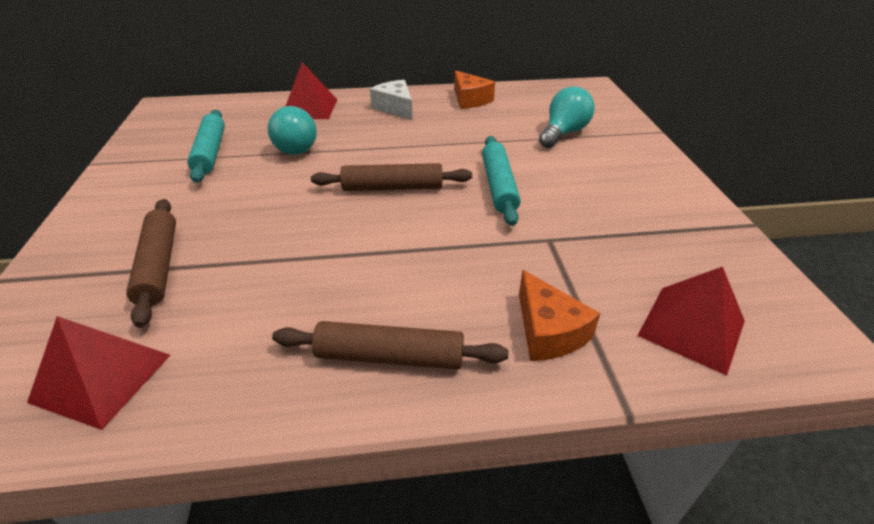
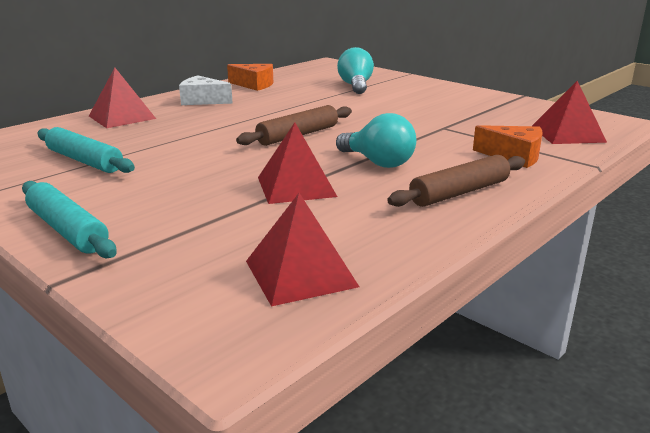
camera: 40 degrees left, 15 degrees down
(159, 265) = (204, 221): brown rolling pin -> none
(278, 260) = (296, 186): none -> red pyramid
(297, 146) = (166, 137): turquoise light bulb -> turquoise light bulb (378, 162)
(498, 186) = (367, 116): turquoise rolling pin -> turquoise rolling pin (67, 230)

